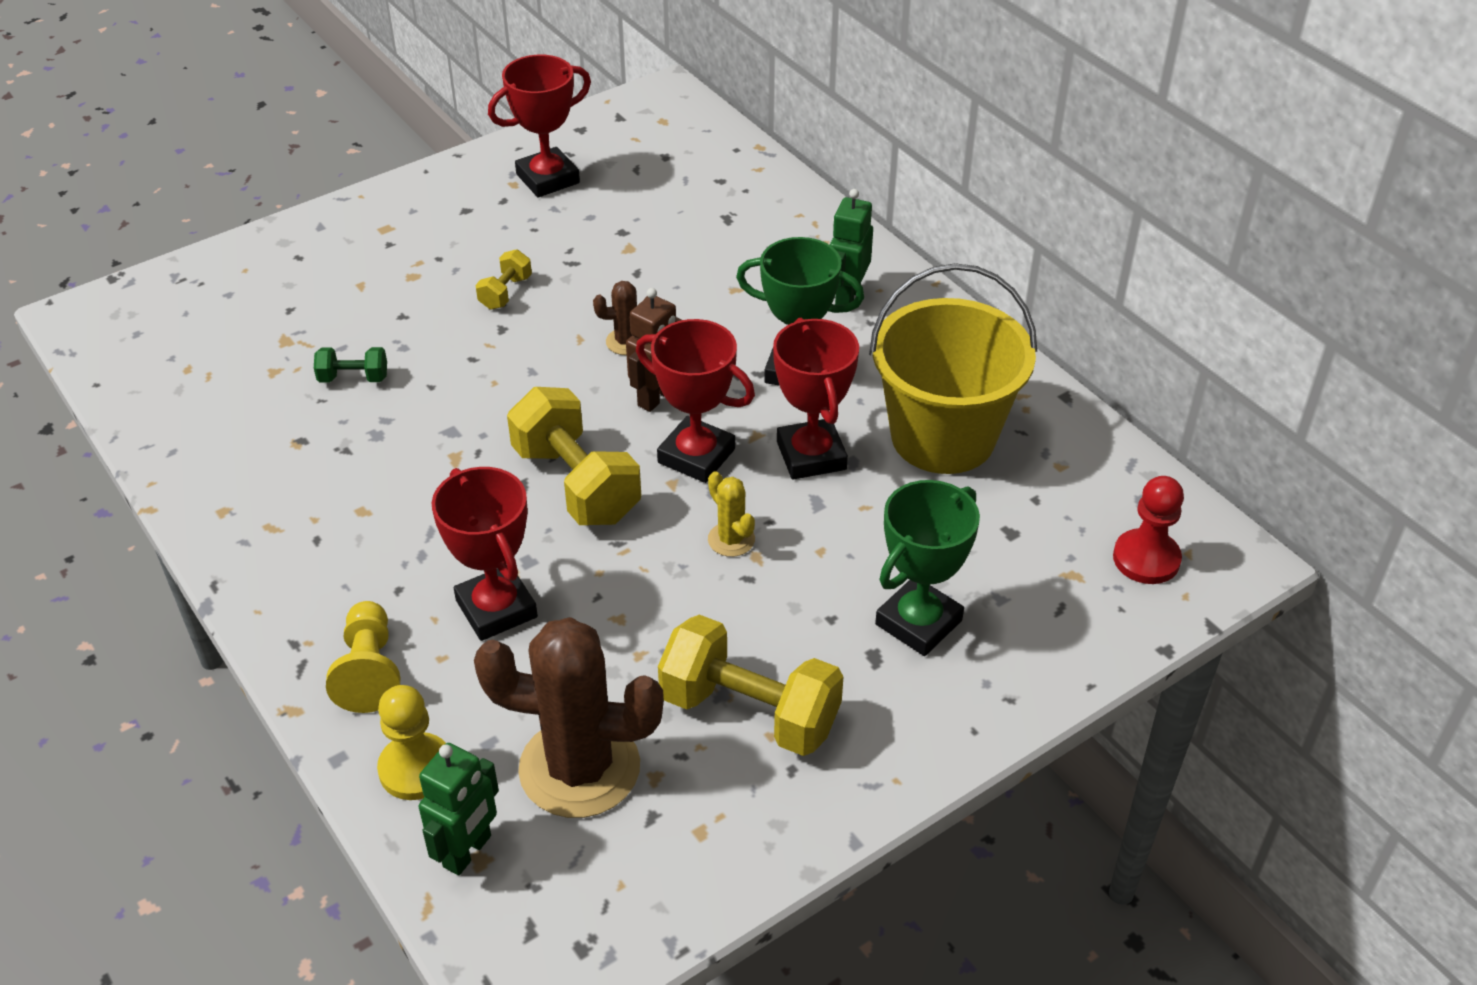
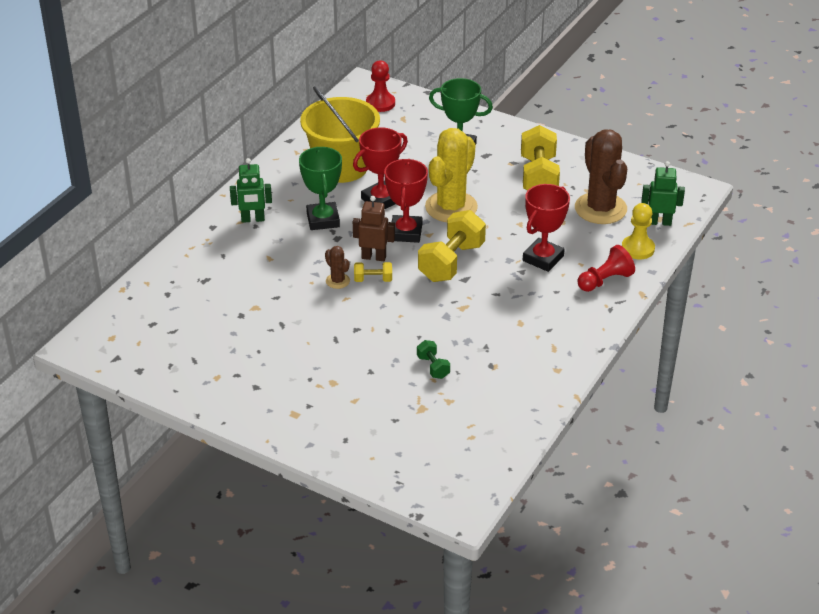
camera: 115 degrees left, 5 degrees down
(369, 671) = (605, 281): yellow pawn -> red pawn
(505, 292) = (325, 339): yellow dumbbell -> yellow dumbbell (373, 280)
(548, 179) = (203, 364): red trophy -> none
(731, 539) = (451, 207): yellow cactus -> yellow cactus, size x2.27

